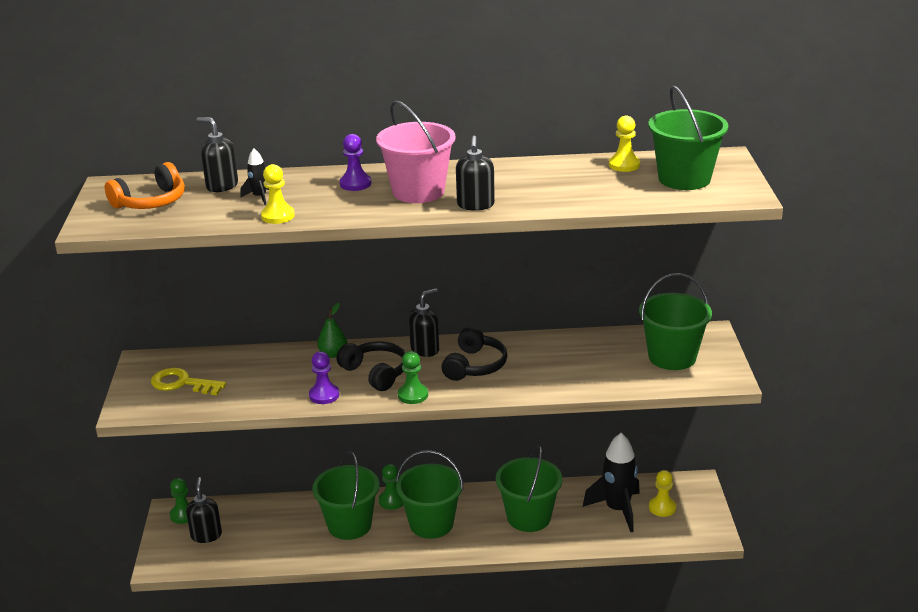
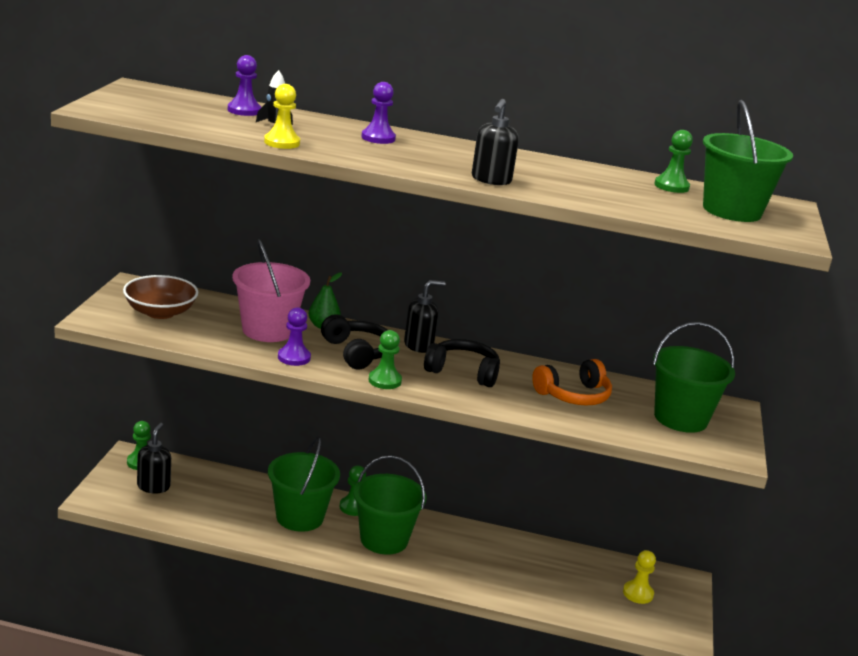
camera: 10 degrees right, 5 degrees down
(151, 202) = (166, 106): orange headphones -> orange headphones (573, 395)
(182, 383) = (160, 312): yellow key -> brown bowl
(222, 186) = (244, 110): black soap dispenser -> purple pawn
(418, 192) = (438, 157): pink bucket -> pink bucket (267, 330)
(475, 366) = (463, 372): black headphones -> black headphones turned 105 degrees counterclockwise
(529, 517) = (489, 562): green bucket -> none
(617, 510) = (587, 582): black rocket -> none
(624, 165) = (671, 186): yellow pawn -> green pawn

